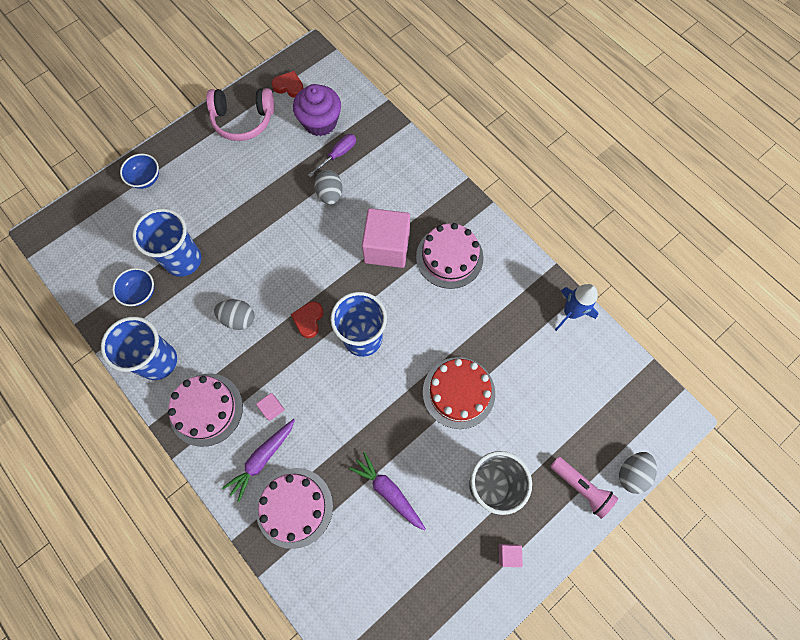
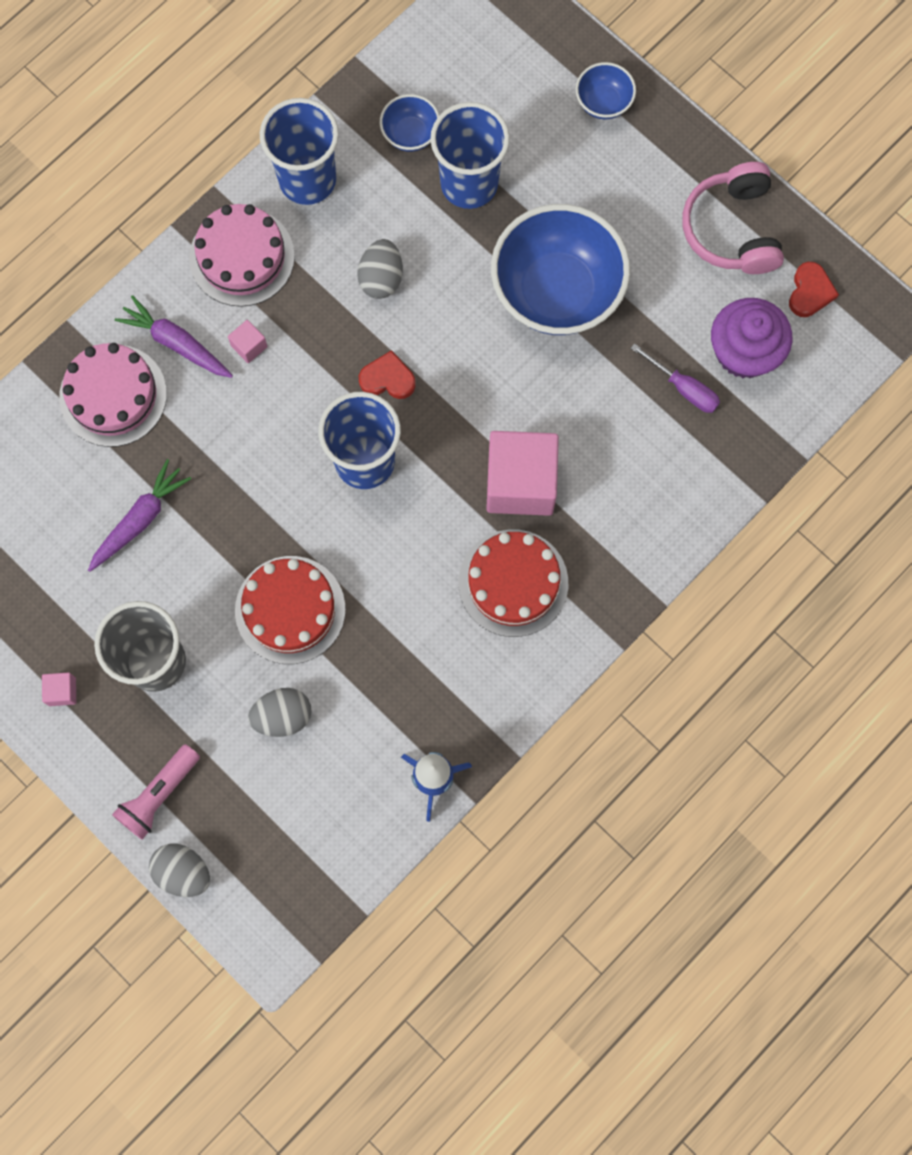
camera: 85 degrees right, 5 degrees up
(266, 216) = (557, 292): none -> blue bowl
(330, 194) = (607, 384): grey egg -> grey egg (282, 716)
(449, 257) = (513, 583): pink cake -> red cake

